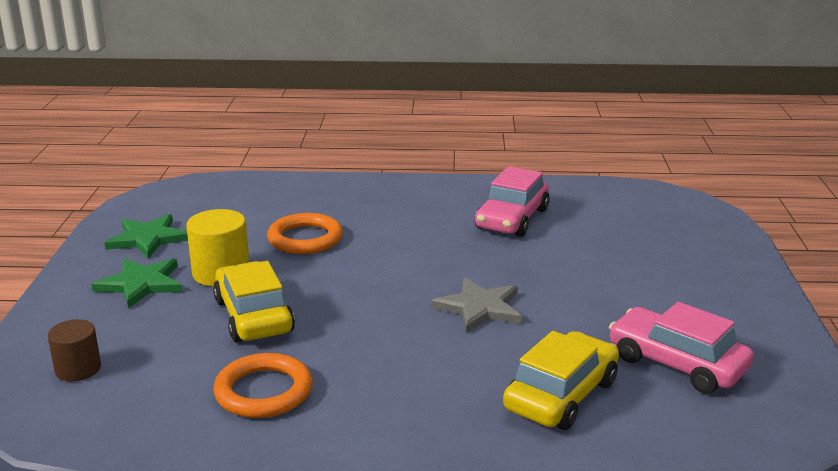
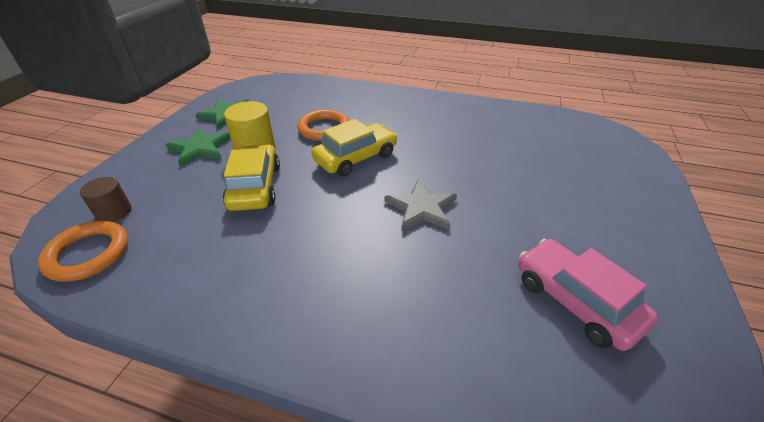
camera: 15 degrees right, 15 degrees up
(263, 391) = (222, 259): orange ring -> orange ring (88, 254)
(512, 219) = (475, 132): pink car -> none
(561, 395) = (457, 316): yellow car -> yellow car (355, 158)

